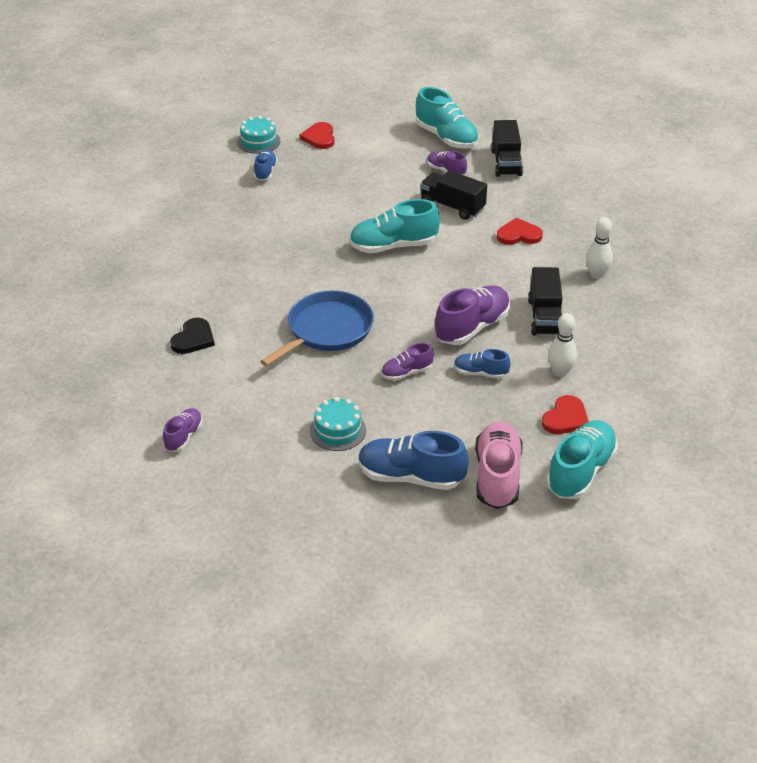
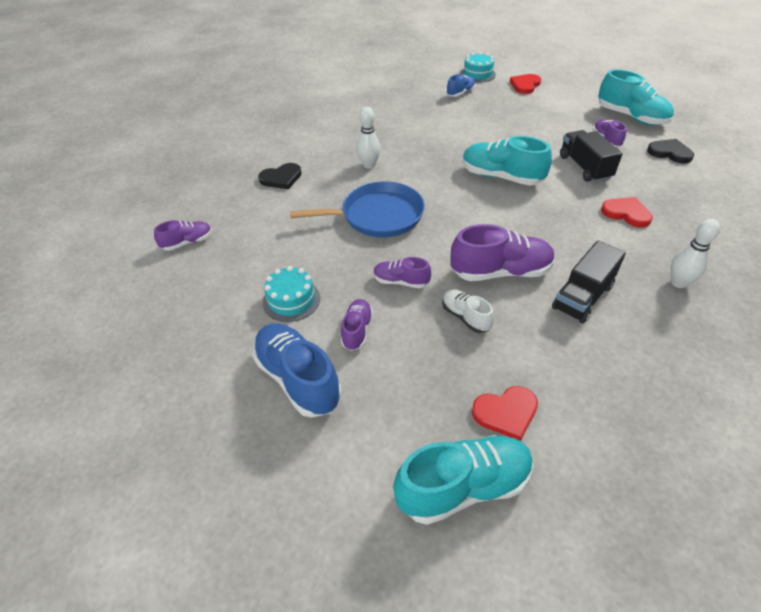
camera: 40 degrees right, 5 degrees up
(414, 423) = (357, 330): none -> purple shoe
(446, 138) = (631, 117): turquoise shoe -> turquoise shoe turned 45 degrees counterclockwise
(480, 373) = (465, 317): blue shoe -> white shoe
(497, 476) = (373, 432): pink shoe -> none
(506, 163) = (669, 153): black truck -> black heart
(560, 372) = (547, 360): white bowling pin -> white bowling pin (369, 165)

